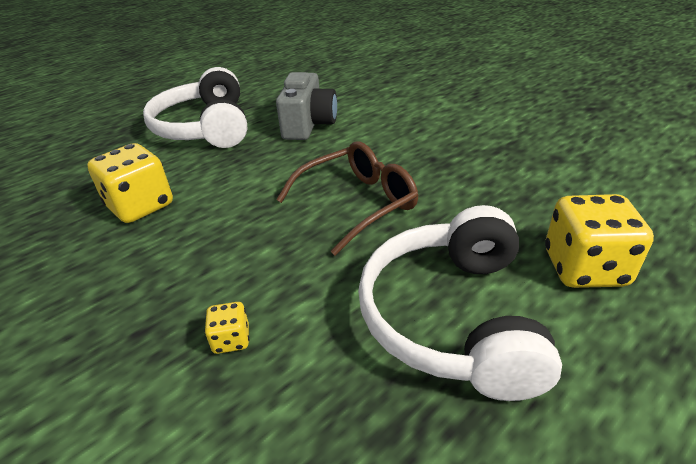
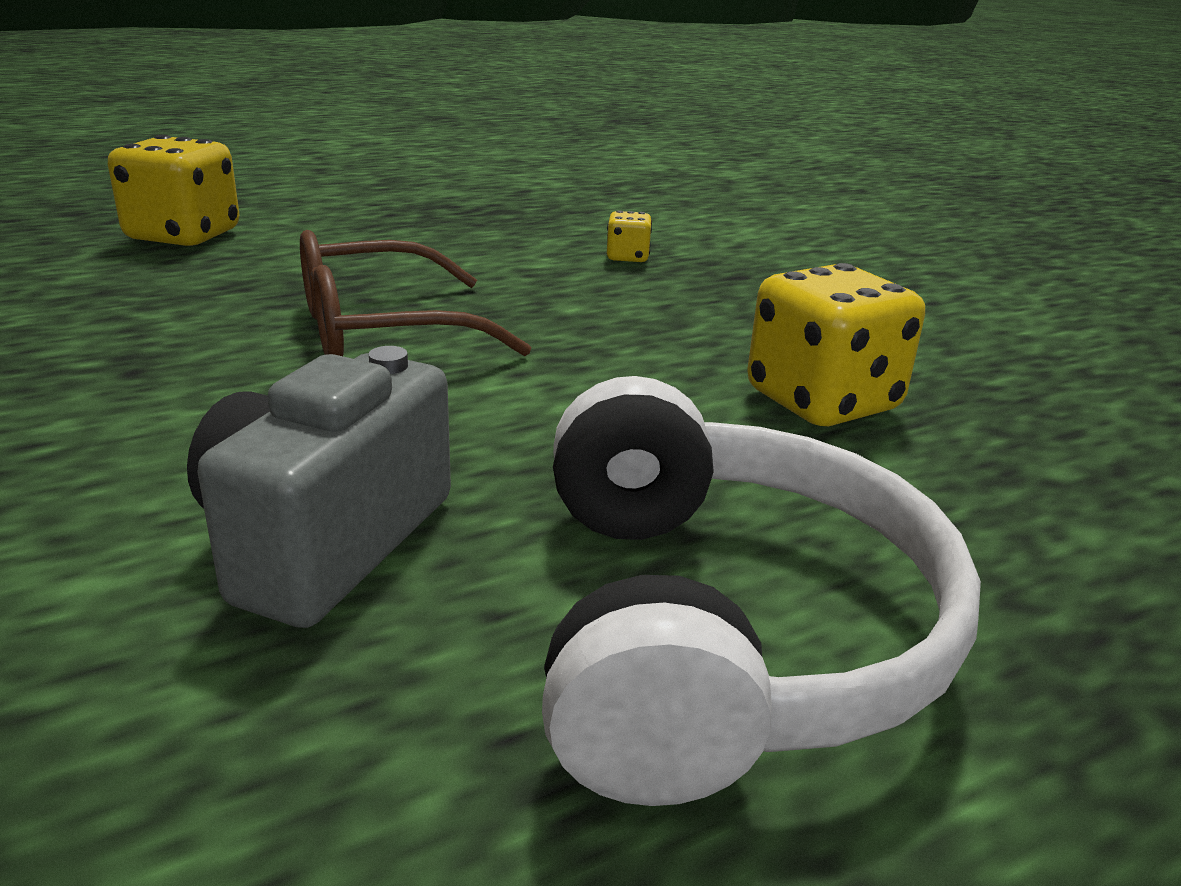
camera: 170 degrees left, 10 degrees down
(453, 317) = (380, 235): white headphones -> none

